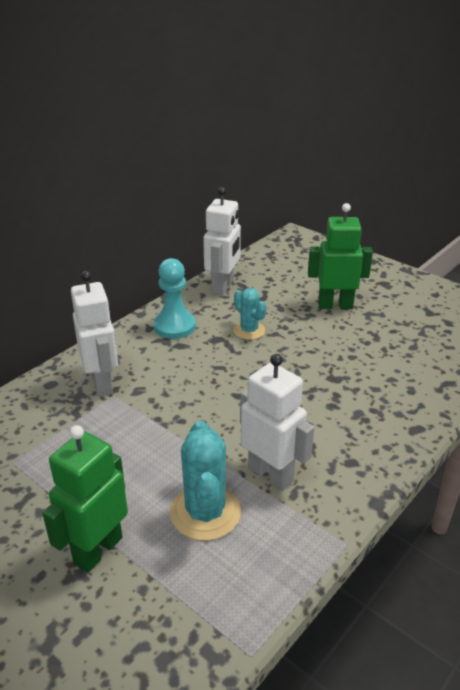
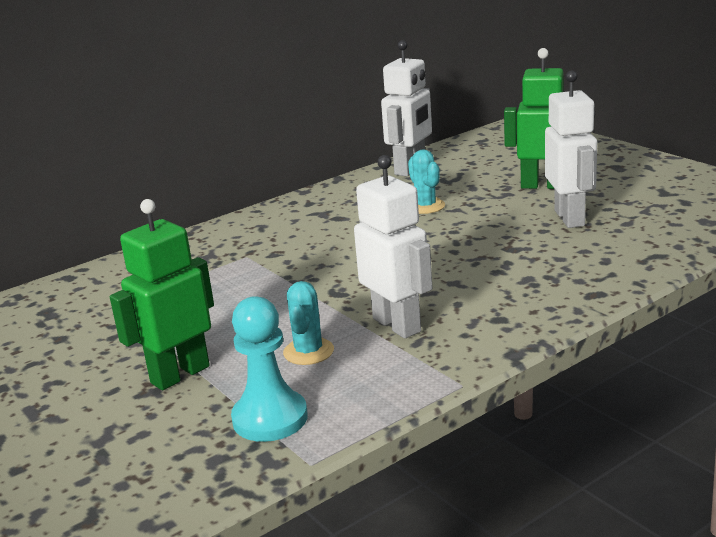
camera: 15 degrees right, 10 degrees down
(102, 383) = (238, 246): white robot -> white robot (570, 218)
(174, 326) = (339, 202): turquoise pawn -> turquoise pawn (270, 418)
(205, 512) = (308, 352): turquoise cactus -> turquoise cactus, size x0.62

